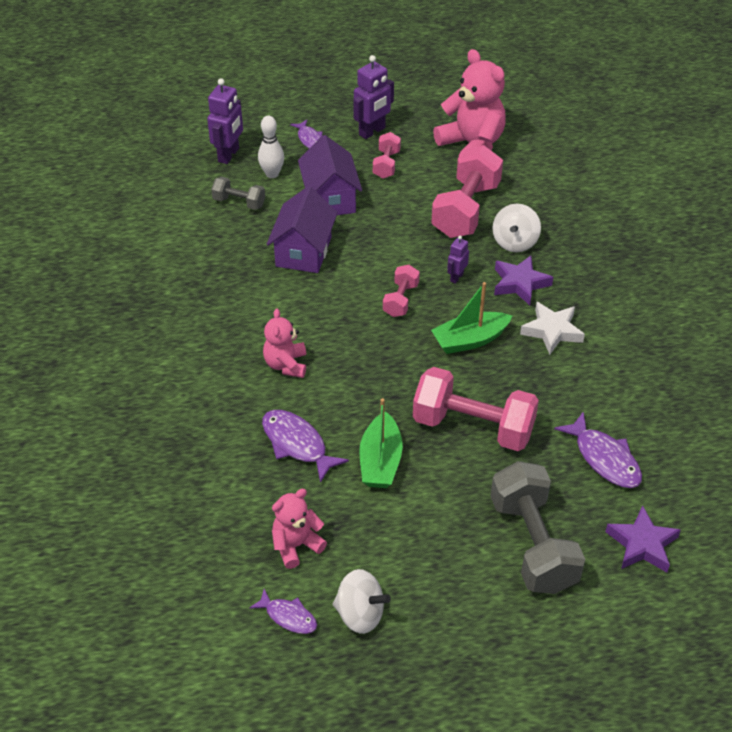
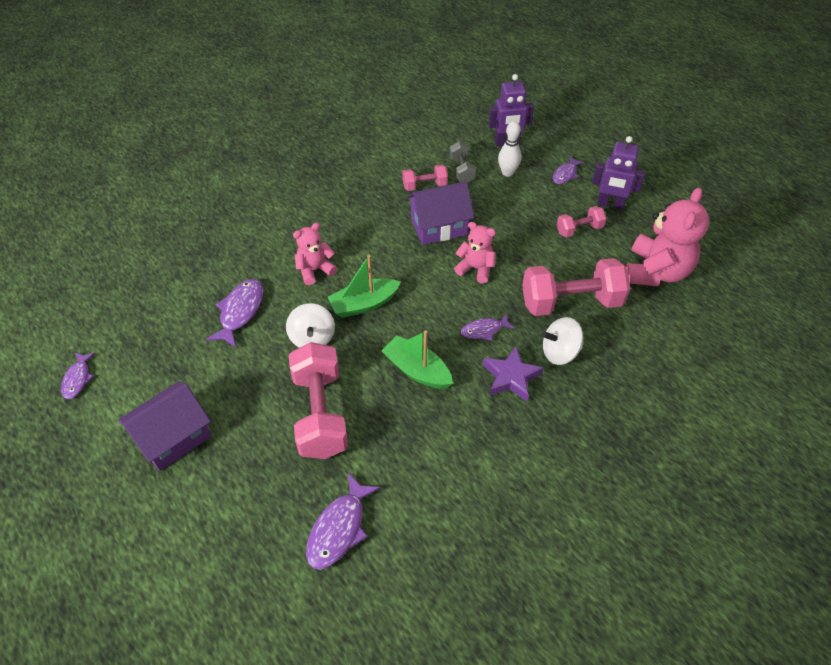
camera: 60 degrees right, 5 degrees up
(296, 545) = (144, 354): pink teddy bear -> pink teddy bear (476, 269)
(330, 199) = (509, 215): purple house -> purple house (173, 437)
(360, 614) = (95, 421): white spinning top -> white spinning top (312, 338)
(380, 461) = (250, 368): green boat -> green boat (364, 304)
(400, 300) = (430, 306): pink dumbbell -> pink dumbbell (425, 185)
(456, 277) = (484, 330): purple robot -> purple fish
(532, 544) = (213, 510): grey dumbbell -> none
(552, 331) = (469, 425): white star -> none
(642, 544) = (252, 601): purple star -> none

